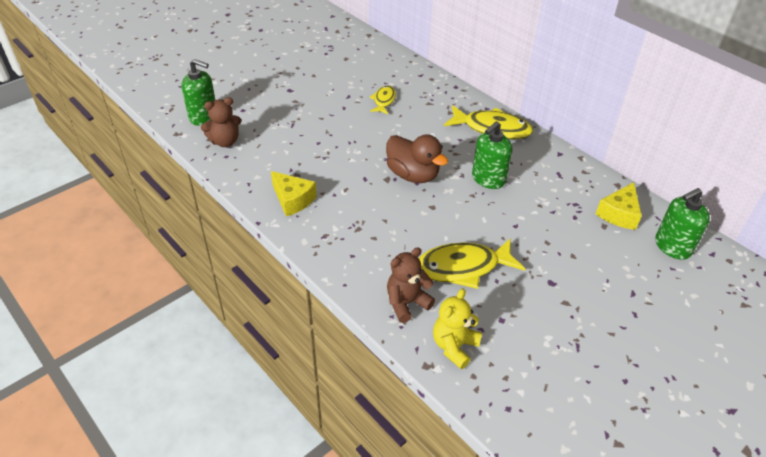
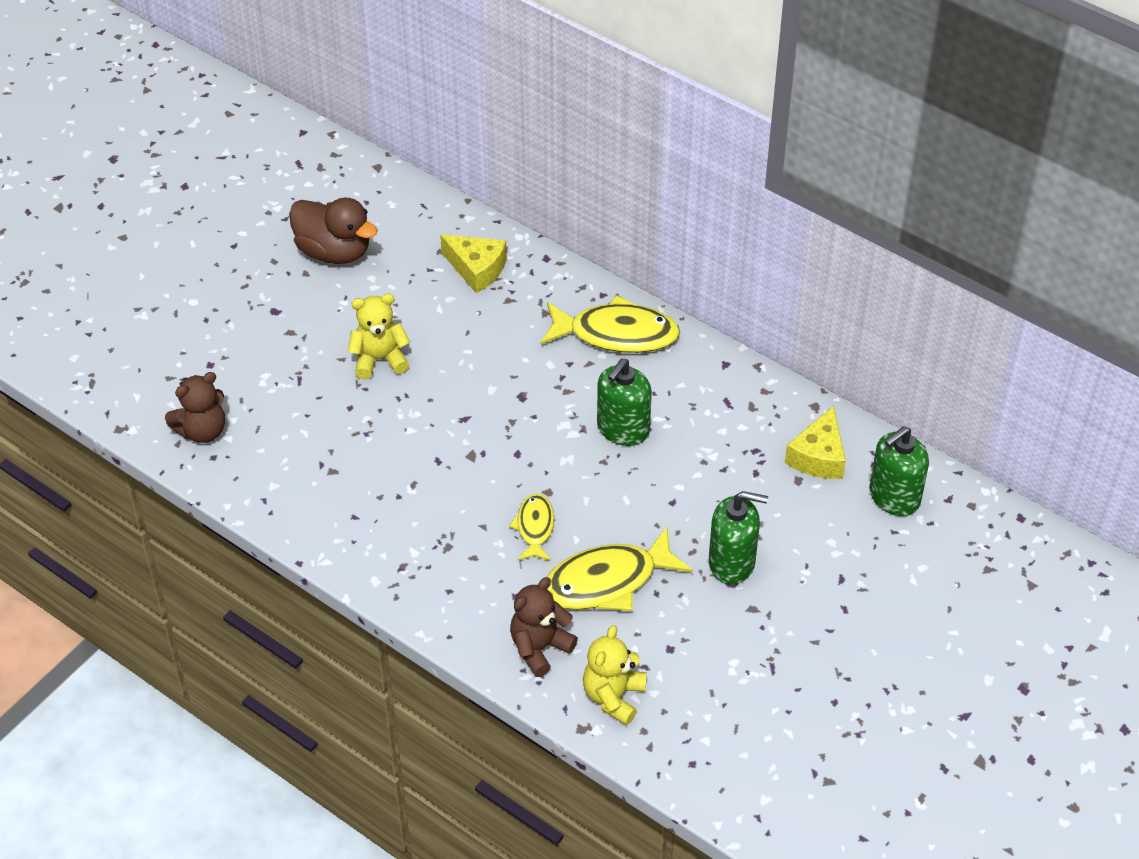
camera: 10 degrees left, 5 degrees up
(203, 117) = (151, 389): green soap dispenser -> green soap dispenser (732, 562)
(293, 200) = (339, 516): yellow cheese -> yellow cheese (476, 269)
(343, 121) = (379, 359): none -> yellow teddy bear
(383, 101) = (434, 307): yellow fish -> yellow fish (534, 527)
(413, 175) = (509, 441): brown duck -> brown duck (334, 251)

